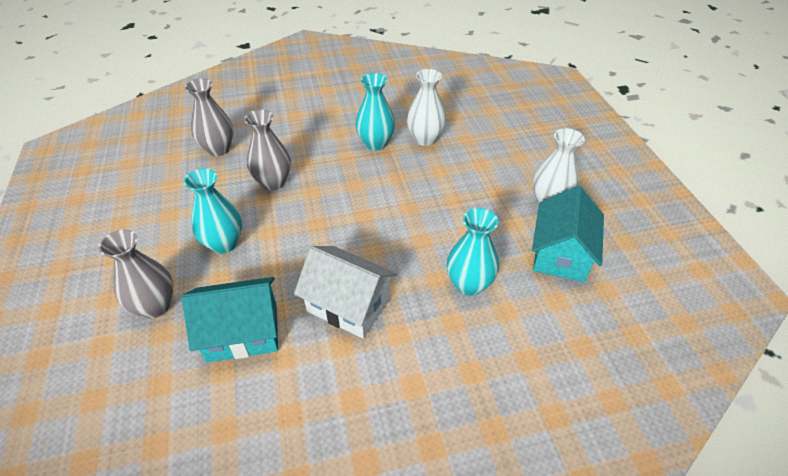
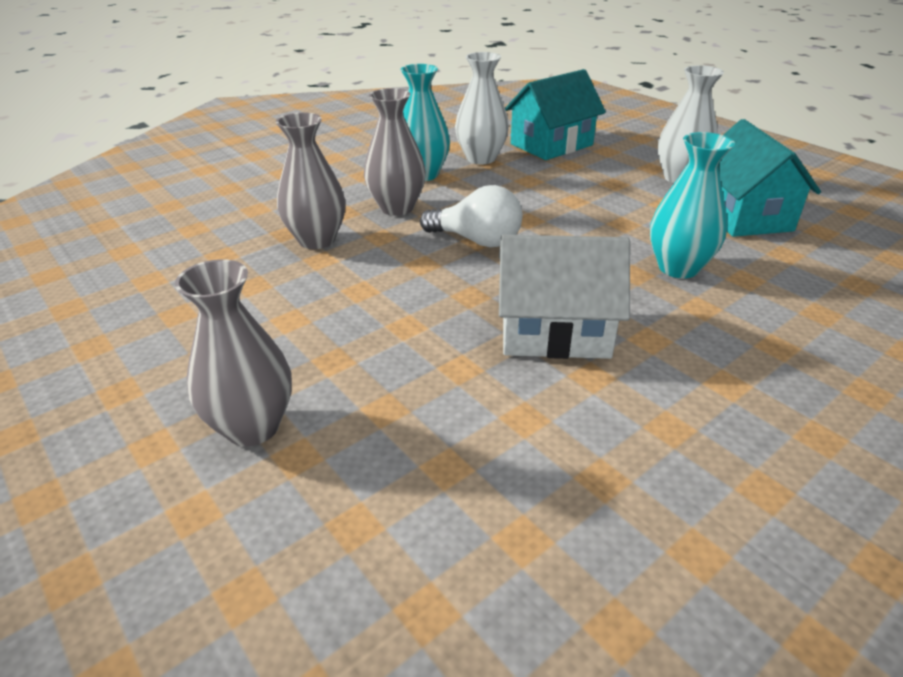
camera: 25 degrees left, 10 degrees down
(218, 149) = (196, 227): grey vase -> grey vase (397, 208)
(224, 244) = (303, 321): turquoise vase -> none
(242, 332) = (432, 409): turquoise house -> turquoise house (551, 144)
(363, 215) = (477, 240): none -> white light bulb

